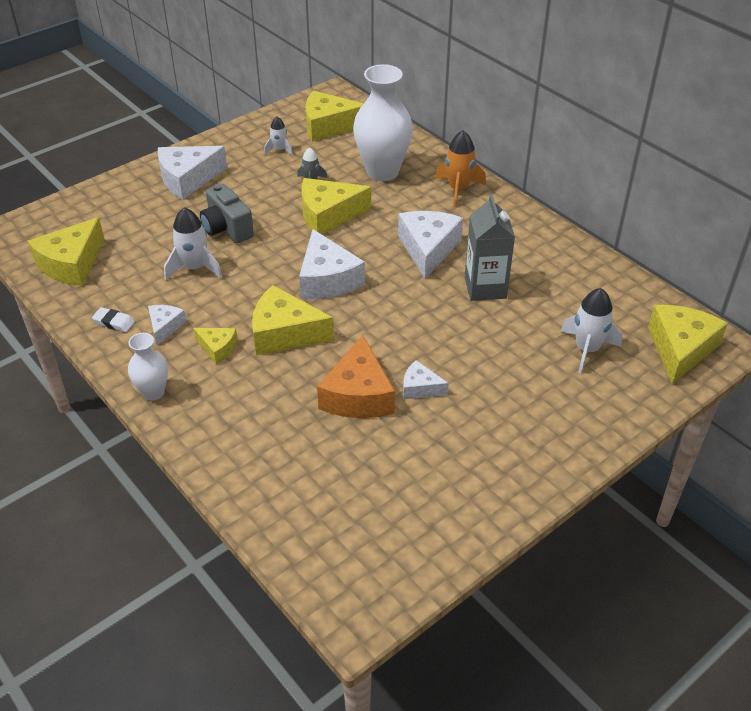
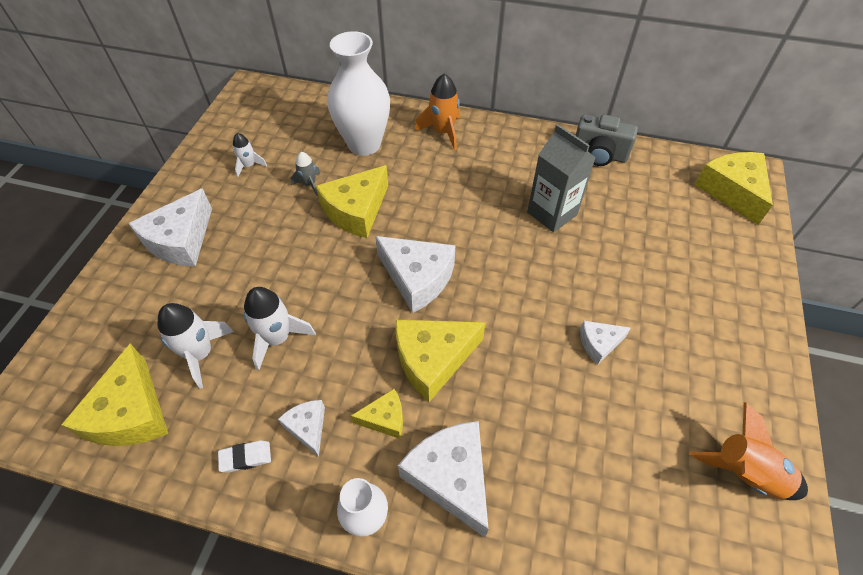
camera: 35 degrees left, 10 degrees up
(227, 229) = (272, 275): grey camera -> grey camera (599, 155)
(328, 126) = (274, 121): yellow cheese -> none
(358, 395) = (558, 385): orange cheese -> none
(428, 249) = (473, 201): white cheese -> white cheese (451, 477)
(438, 519) = (745, 473): none -> orange rocket
(587, 349) = (676, 228): white rocket -> white rocket (200, 354)

